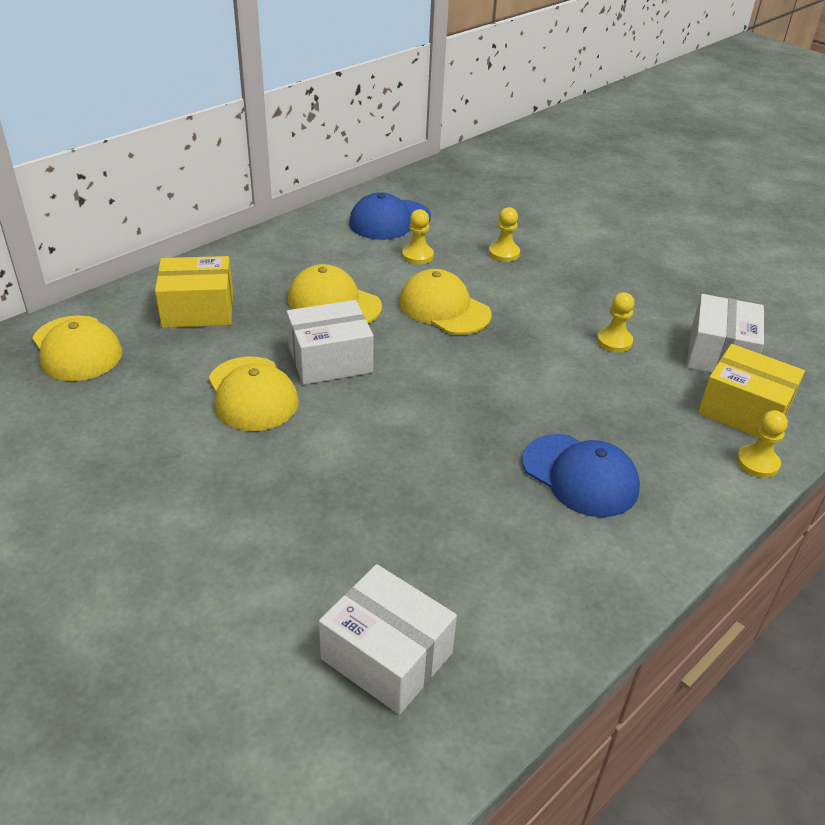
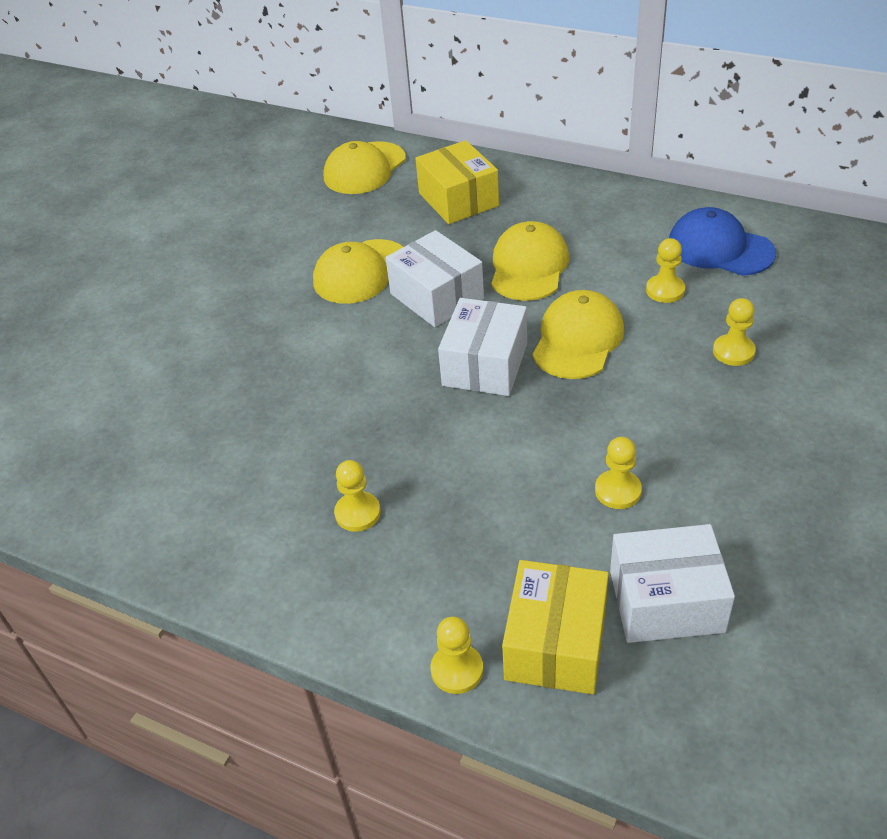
camera: 75 degrees right, 5 degrees up
(387, 656) = (99, 446): white box -> white box (485, 364)
(580, 475) = (357, 513): blue cap -> yellow pawn

